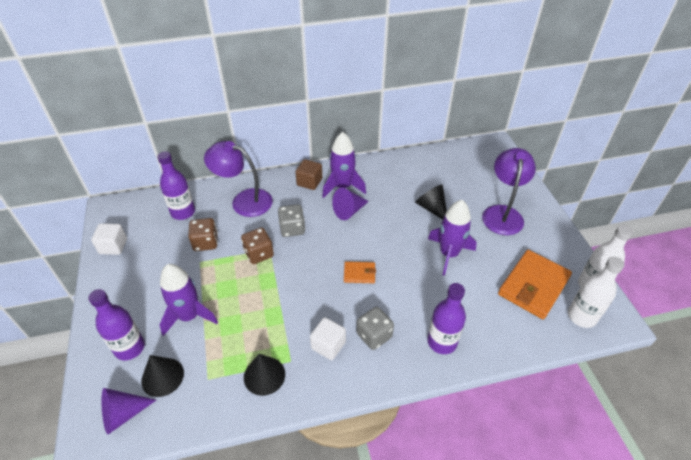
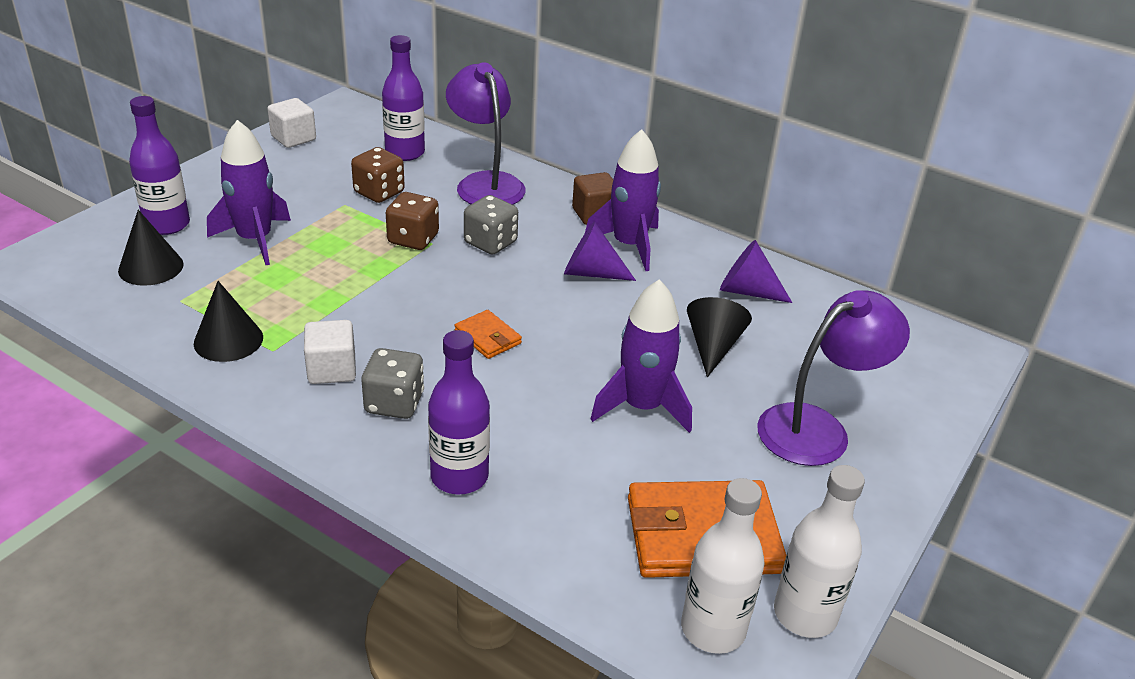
camera: 45 degrees right, 10 degrees down
(123, 414) = (77, 268): purple cone -> purple cone (747, 291)

